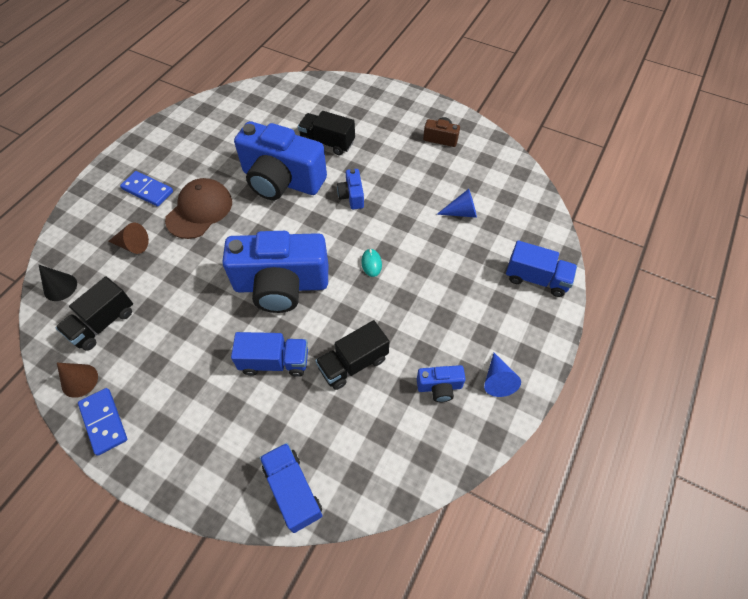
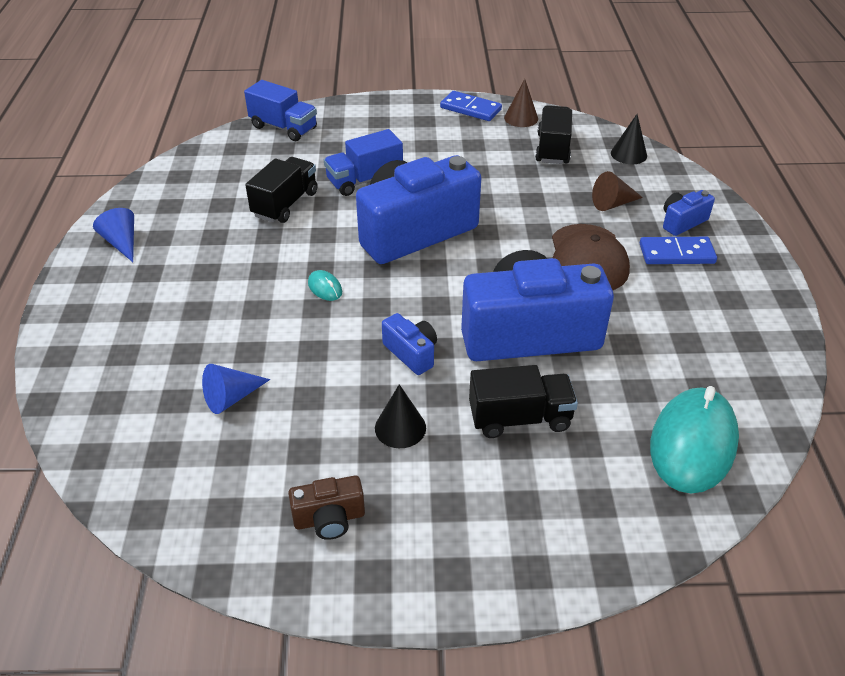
camera: 150 degrees right, 15 degrees down
(266, 103) = (693, 444): none -> turquoise mouse
(385, 161) = (400, 427): none -> black cone
(439, 387) = (185, 218): blue camera -> blue camera (682, 222)
(536, 278) = (90, 353): blue truck -> none

